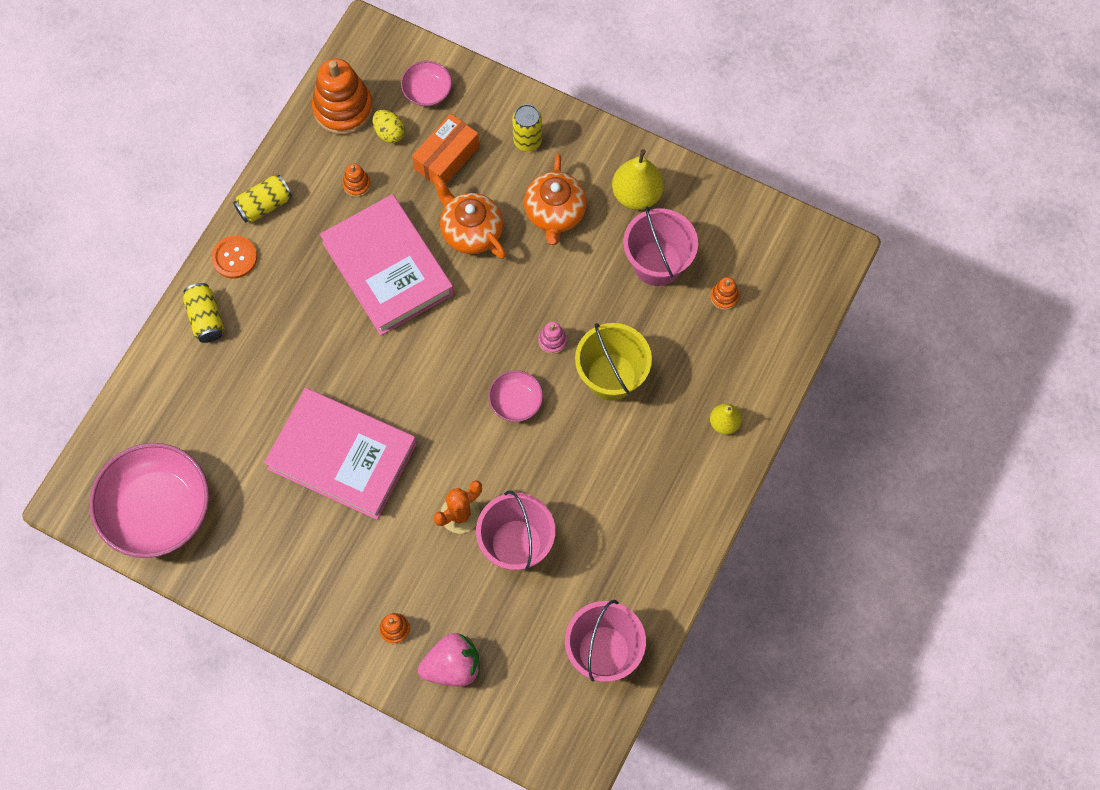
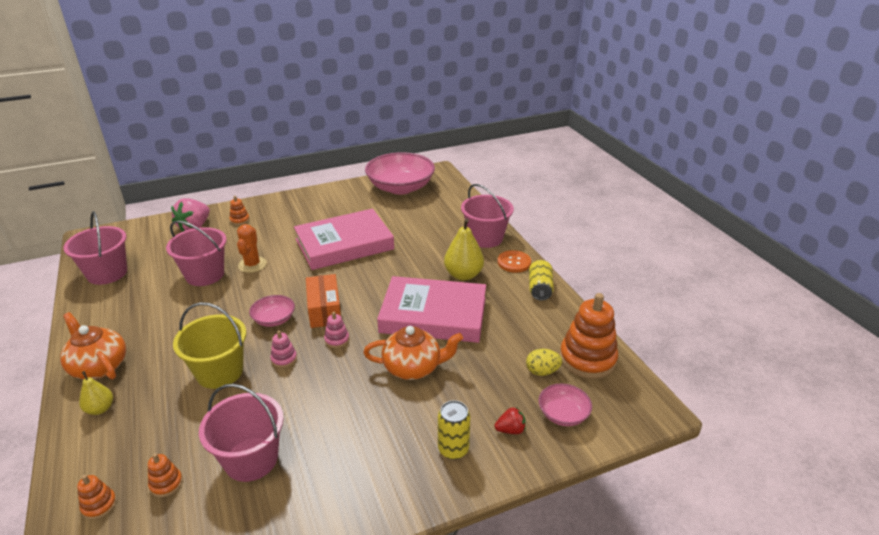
camera: 130 degrees right, 35 degrees down
(206, 318) = (485, 238): yellow can -> pink bucket
(357, 185) = (513, 333): orange stacking toy -> orange stacking toy (99, 505)
(446, 158) = (488, 390): orange box -> orange box (324, 310)
(475, 116) = (510, 430): none -> red strawberry
(492, 320) = (337, 340): none -> pink stacking toy
(555, 213) = (371, 423): orange teapot -> orange teapot (99, 366)
(636, 194) = (321, 491): yellow pear -> yellow pear (463, 275)

